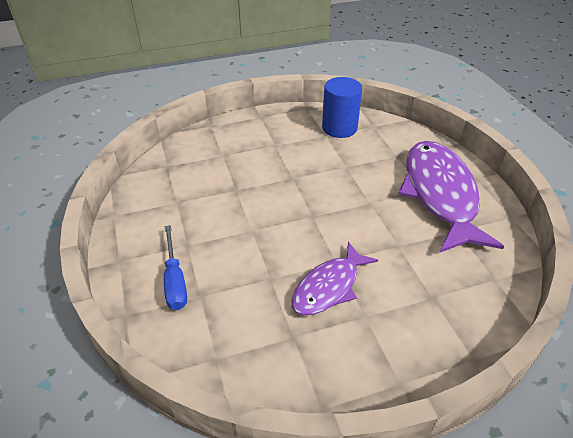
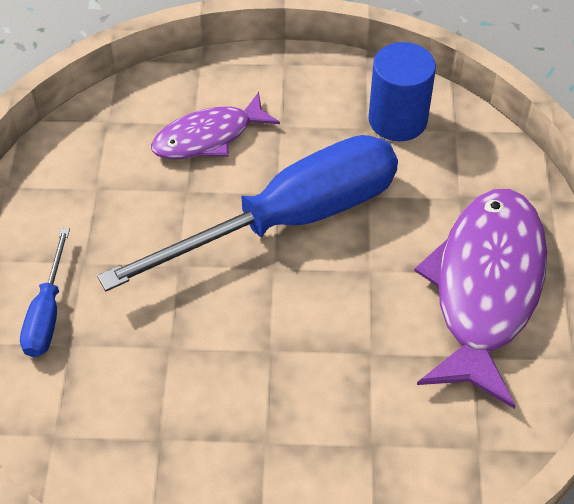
camera: 20 degrees right, 10 degrees up
(306, 189) = (288, 220): none -> blue screwdriver
(329, 287) = (240, 386): purple fish -> purple fish (208, 137)

